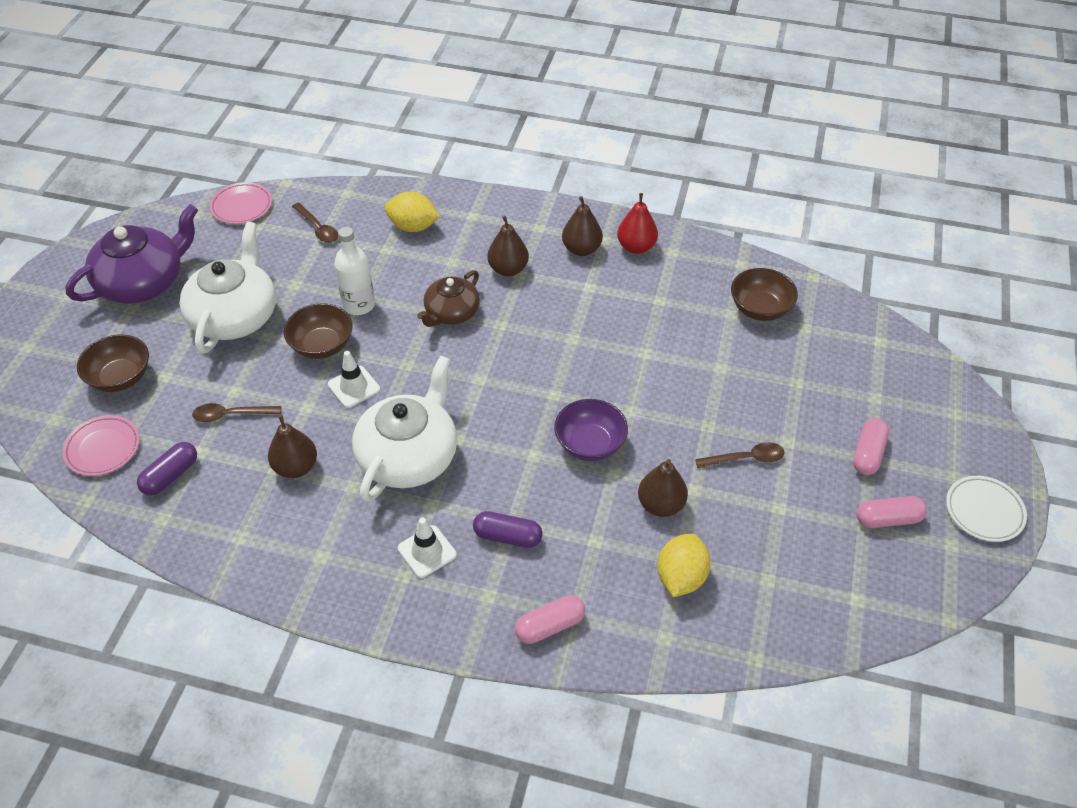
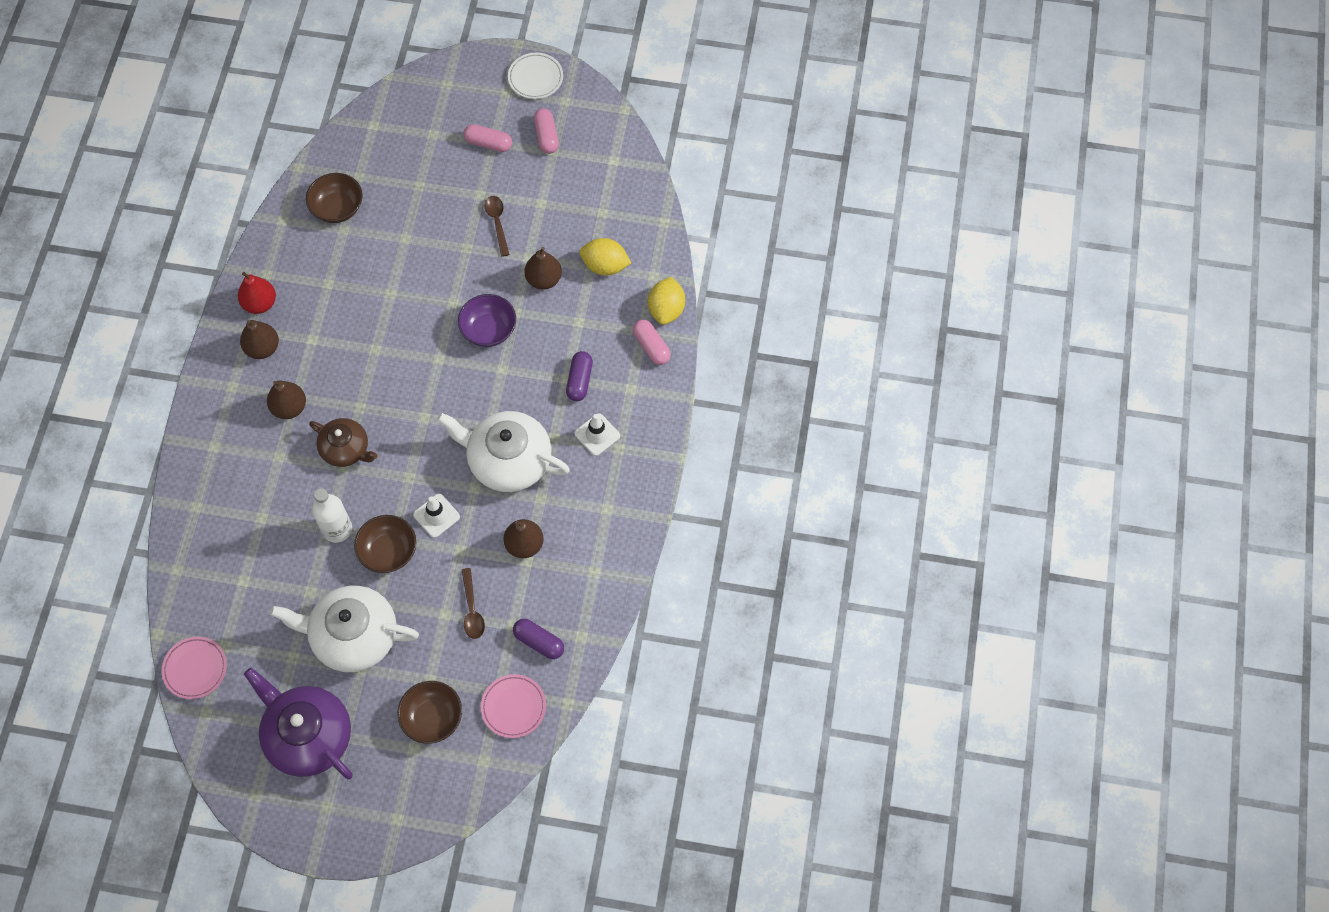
camera: 95 degrees left, 15 degrees up
(318, 228) = (231, 586): brown spoon -> none
(413, 227) = (229, 498): yellow lemon -> yellow lemon (666, 310)

